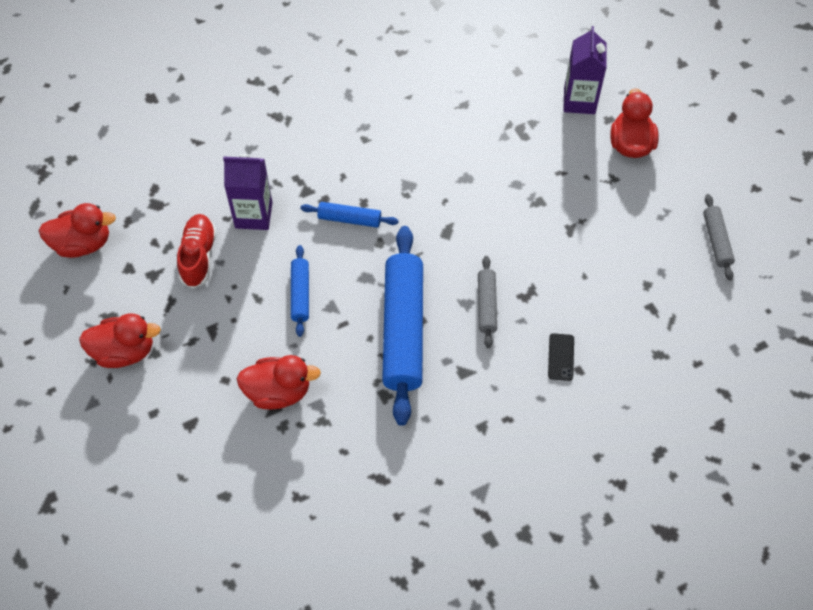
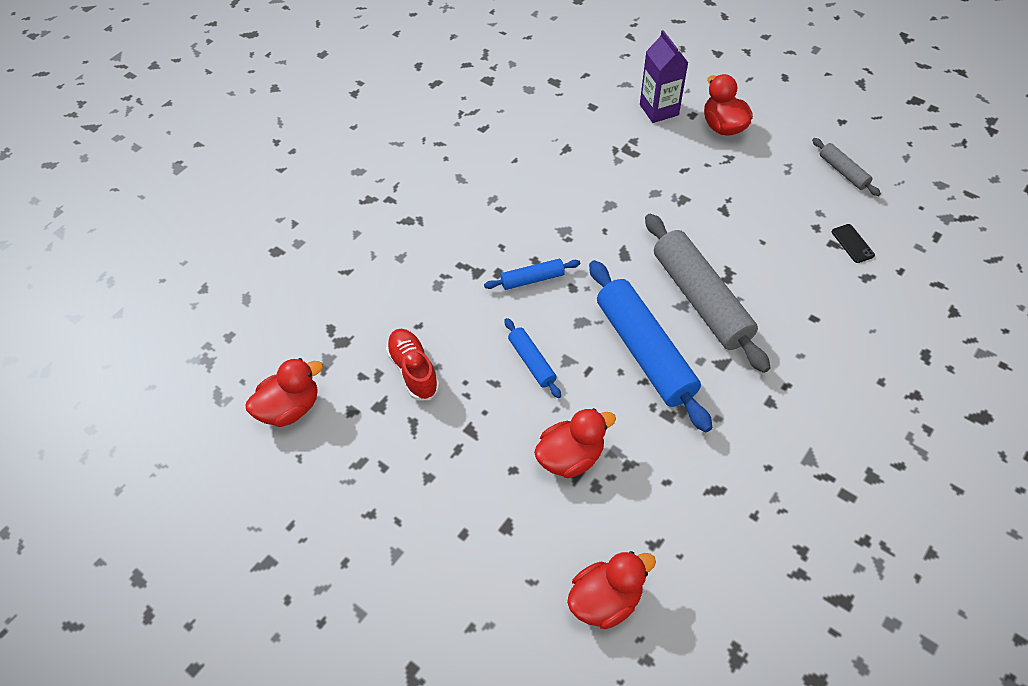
camera: 25 degrees left, 5 degrees down
(124, 351) = (397, 489): red duck -> red duck (605, 600)
(253, 215) = (442, 312): purple carton -> none
(486, 305) = (700, 299): grey rolling pin -> grey rolling pin, size x2.09
(561, 357) = (792, 314): black phone -> black phone (852, 243)

